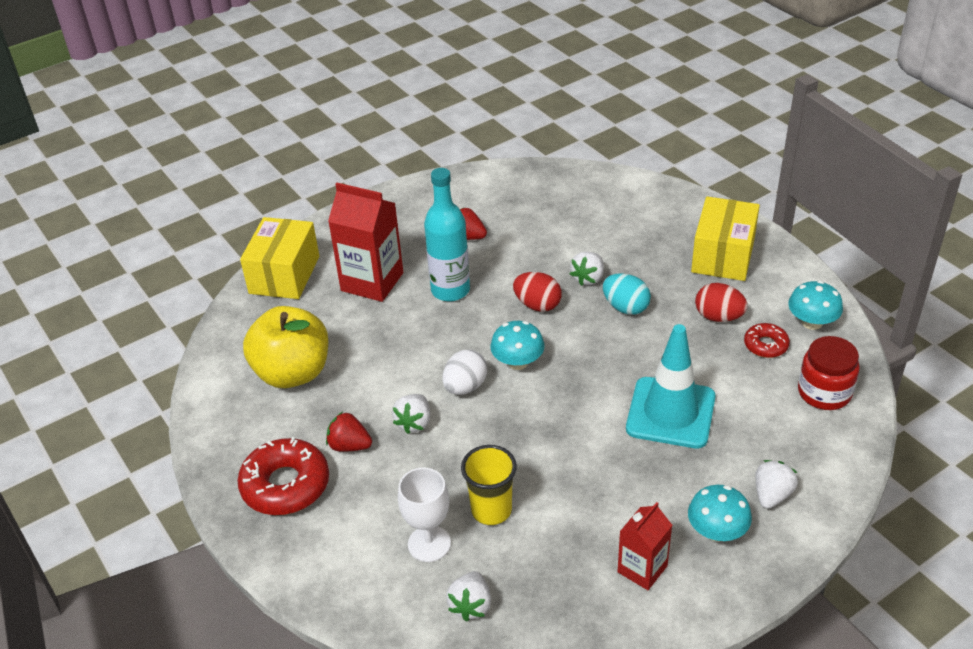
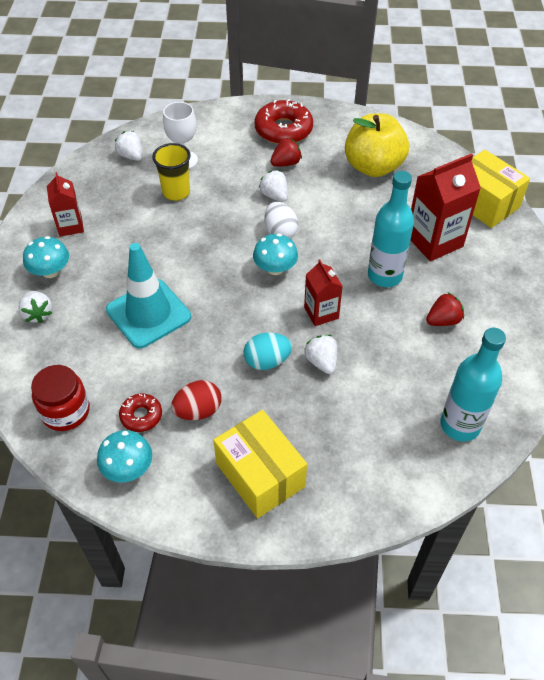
camera: 125 degrees right, 10 degrees up
(537, 305) = (321, 313): red egg -> red carton
(561, 189) = (460, 425): none -> turquoise bottle

